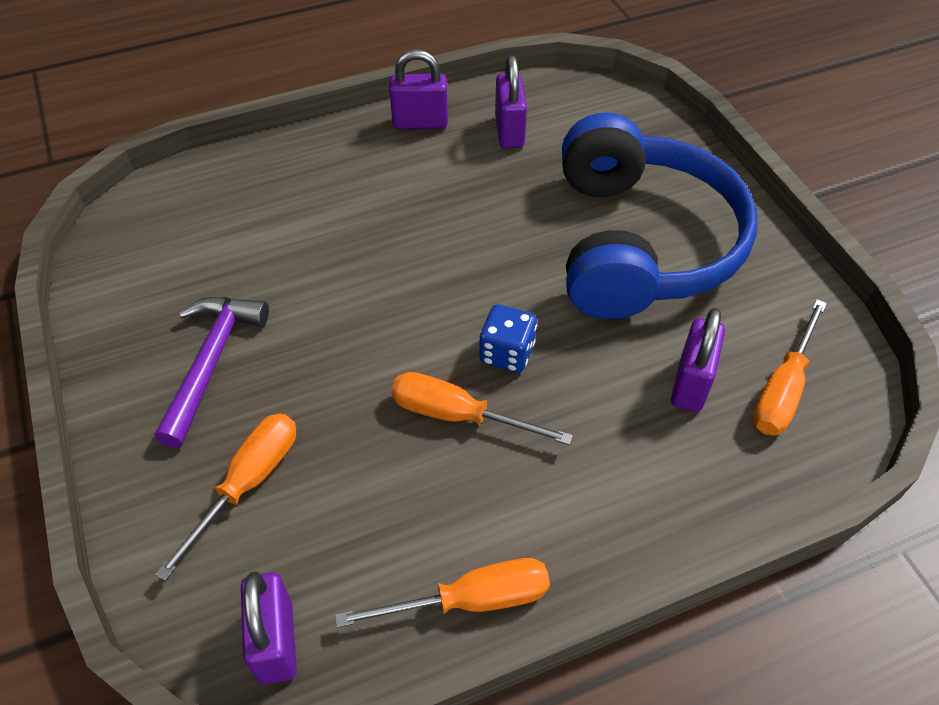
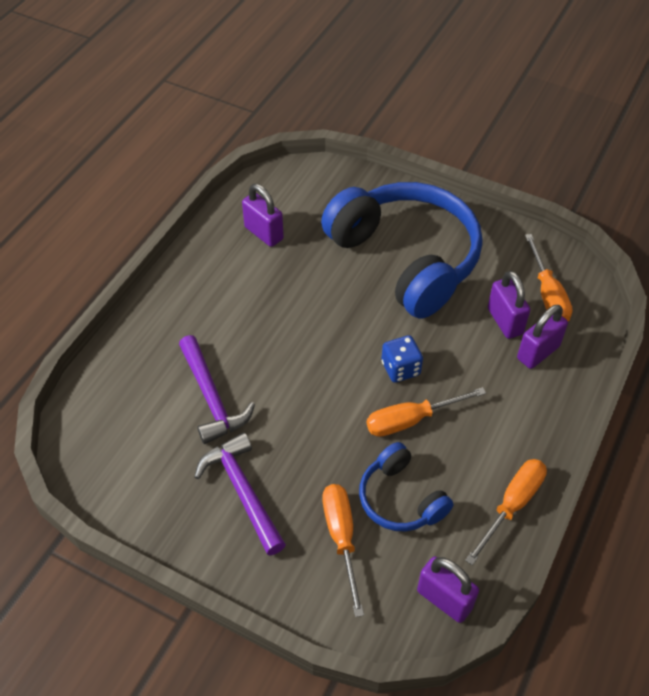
camera: 40 degrees left, 0 degrees up
(285, 254) = (212, 398): none -> purple hammer
(353, 491) = (400, 499): none -> blue headphones
(420, 123) = (202, 260): purple padlock -> purple padlock (538, 353)

